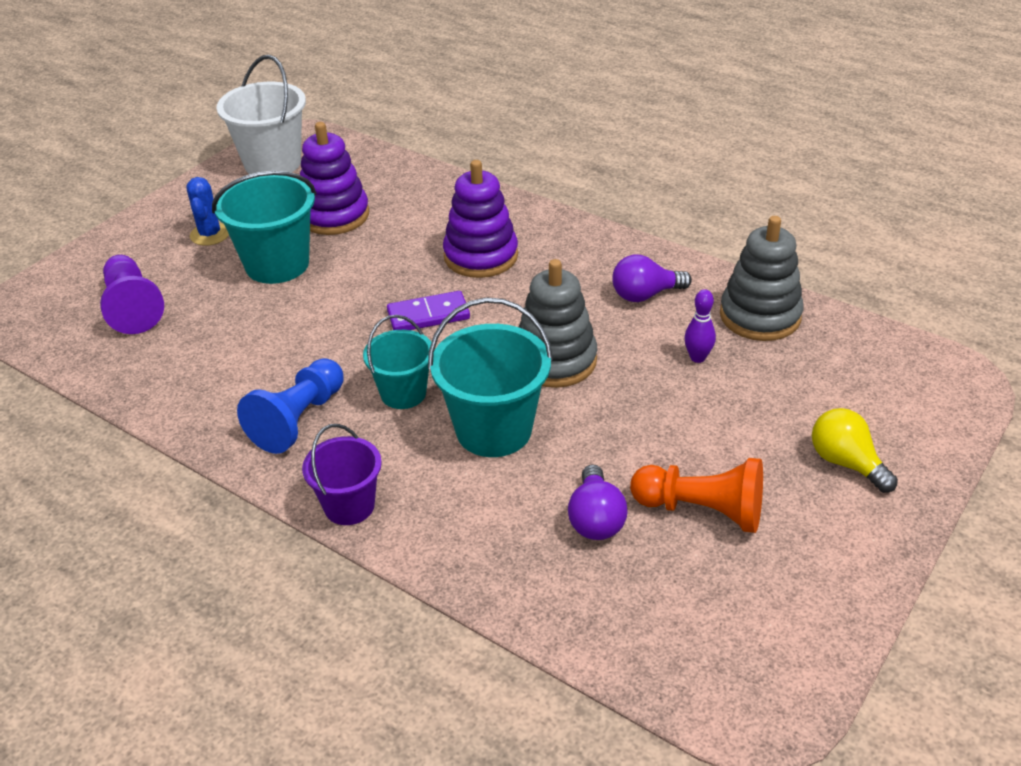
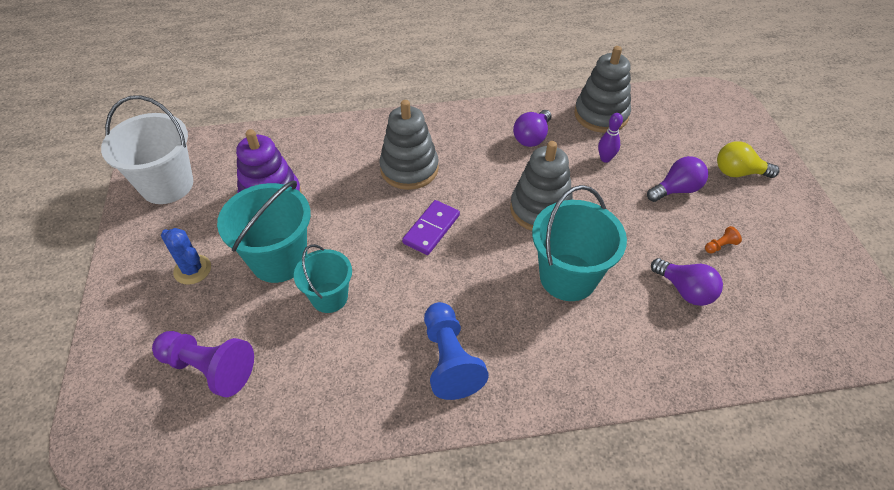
camera: 45 degrees left, 10 degrees up
(349, 506) = (559, 391): purple bucket -> none
(403, 393) = (487, 292): turquoise bucket -> turquoise bucket (329, 297)
(481, 256) = (409, 169): purple stacking toy -> grey stacking toy
(702, 510) = (720, 246): orange pawn -> orange pawn, size x0.40
(736, 432) = (676, 190): none -> purple light bulb

